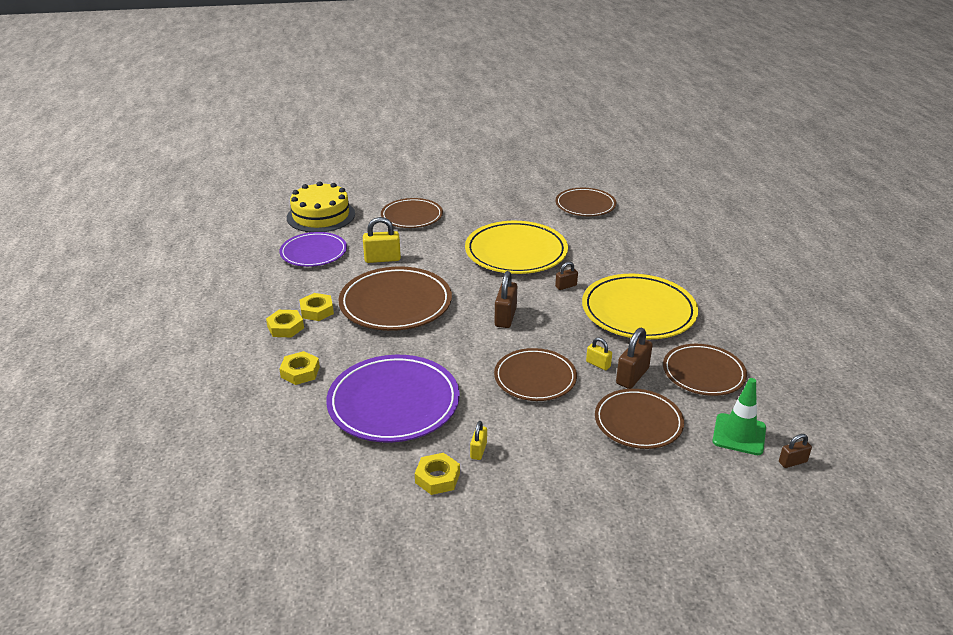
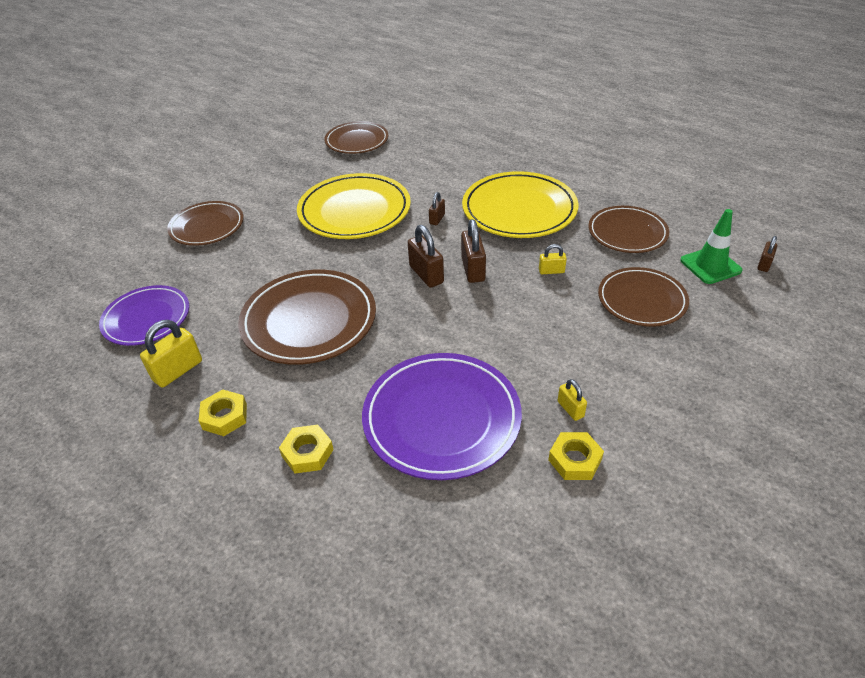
camera: 40 degrees left, 10 degrees up
(317, 311) = (236, 377): yellow nut -> none
(321, 216) = (100, 275): yellow cake -> none
(382, 259) = (234, 284): yellow padlock -> yellow padlock (178, 370)
(535, 378) = (523, 313): brown plate -> none
(632, 376) = (587, 265): brown padlock -> brown padlock (473, 269)

